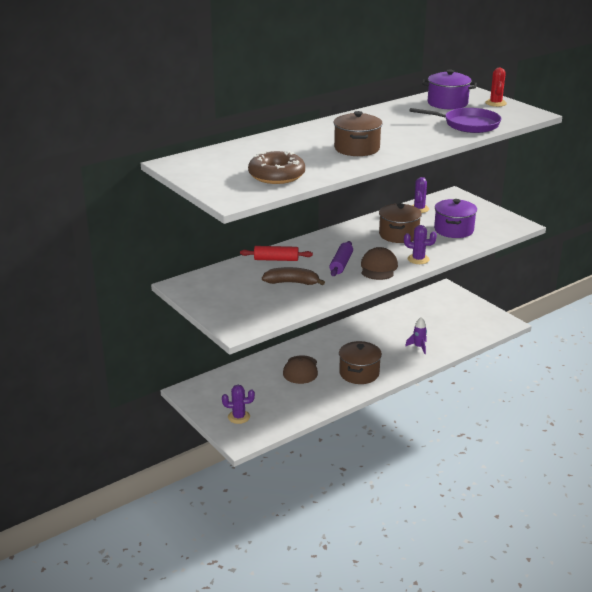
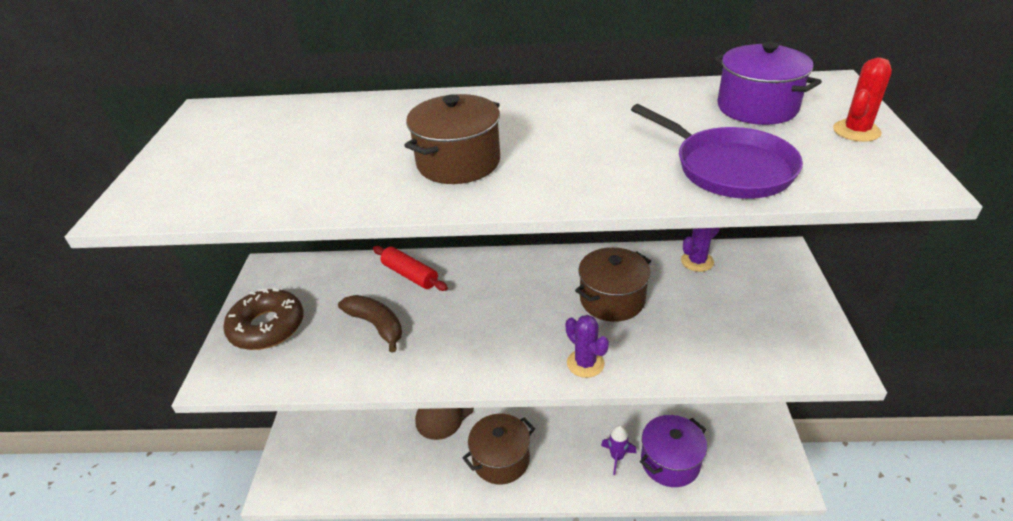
camera: 40 degrees right, 10 degrees up
(239, 417) = (314, 449): purple cactus -> none
(276, 175) = (264, 179): brown donut -> brown donut (267, 327)
(341, 264) = (472, 321): purple rolling pin -> none
(378, 267) = (511, 352): brown cap -> none
(453, 230) = (706, 326): purple pot -> purple pot (670, 462)

